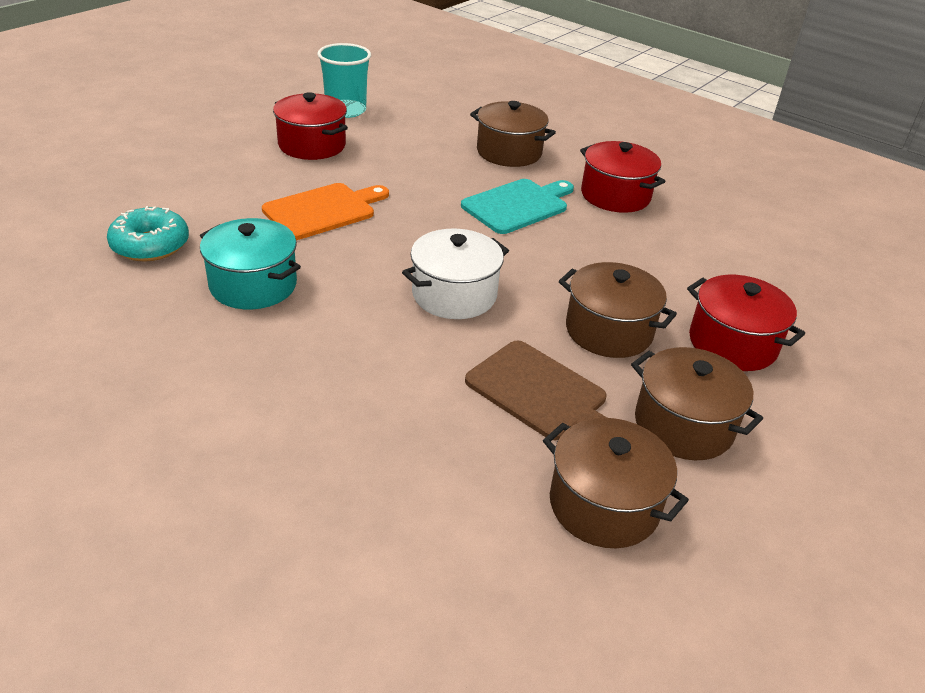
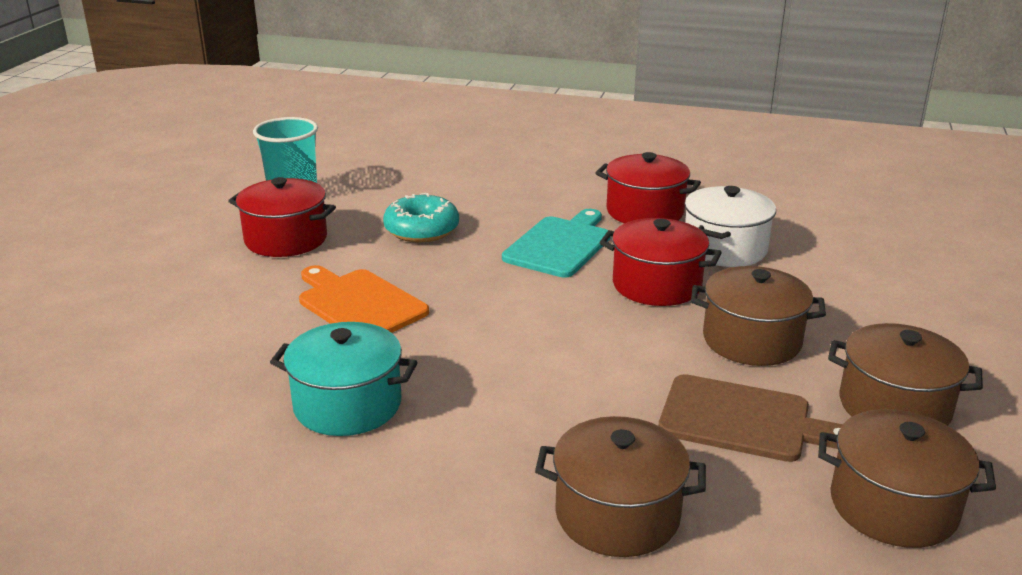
camera: 20 degrees left, 10 degrees down
(150, 245) = (184, 397): turquoise donut -> turquoise donut (421, 230)
(323, 210) = (359, 304): orange cutting board -> orange cutting board turned 75 degrees counterclockwise
(454, 295) = (574, 350): white pot -> white pot (725, 249)
(509, 152) = (505, 196): brown pot -> brown pot (617, 514)
(732, 344) = (868, 318): red pot -> red pot (656, 285)

